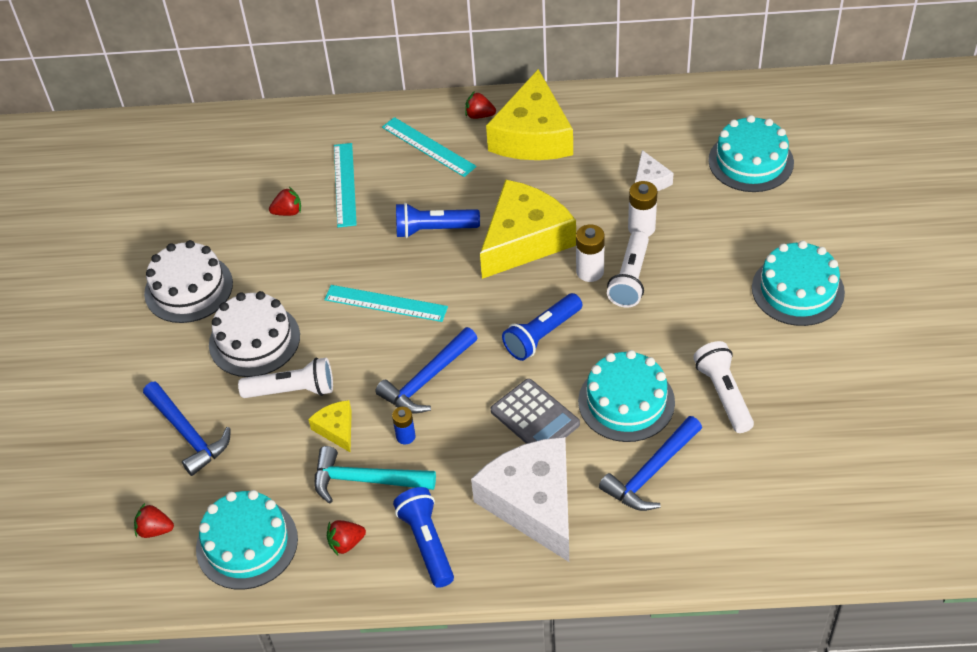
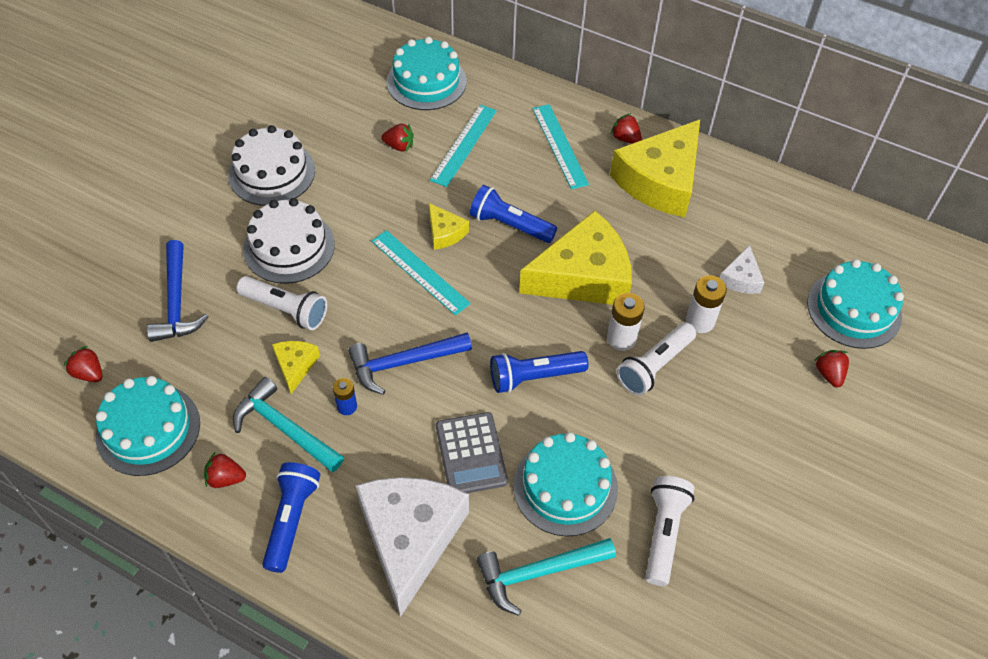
camera: 25 degrees right, 5 degrees up
(383, 262) = (445, 233): none -> yellow cheese
(651, 473) = (538, 573): blue hammer -> turquoise hammer
(764, 218) = (829, 374): none -> red strawberry
(797, 290) = (812, 466): turquoise cake -> turquoise cake (426, 81)

